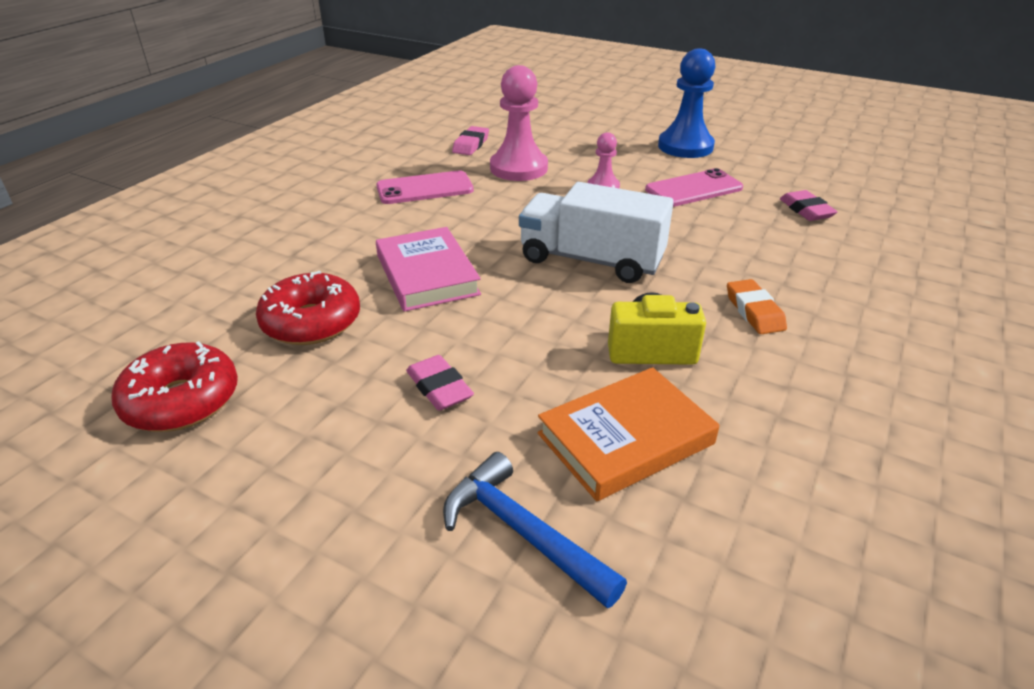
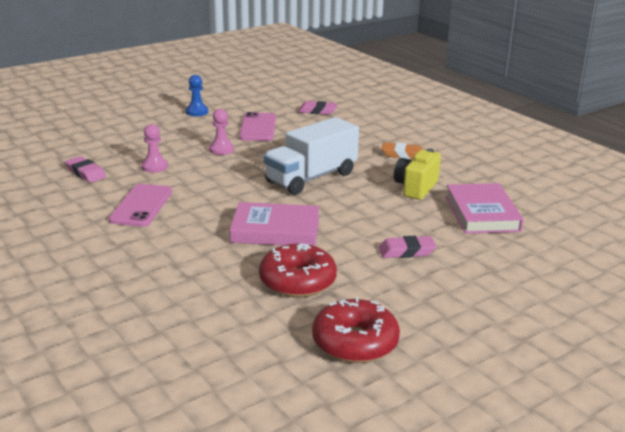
camera: 65 degrees left, 10 degrees down
(518, 168) = (154, 167): pink pawn -> pink pawn, size x0.53
(522, 531) = (532, 254): blue hammer -> none
(625, 438) = (482, 213): orange book -> pink book
(685, 146) = (197, 112): blue pawn -> blue pawn, size x0.53

